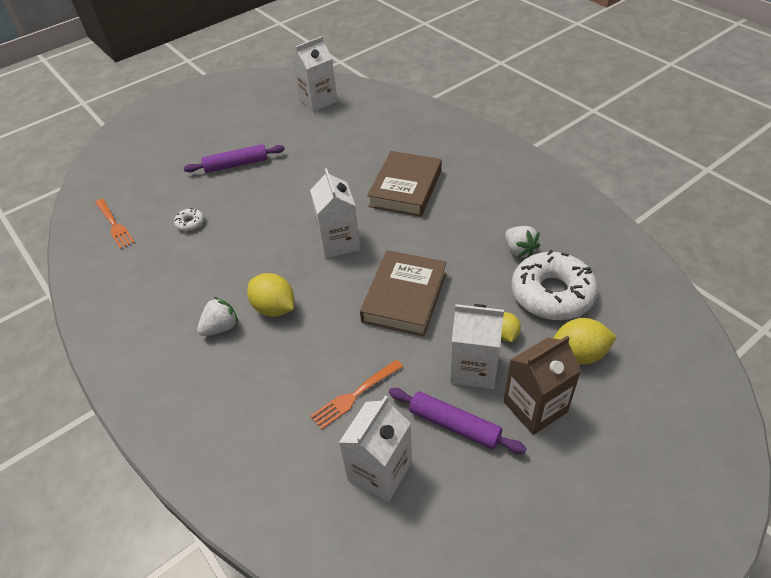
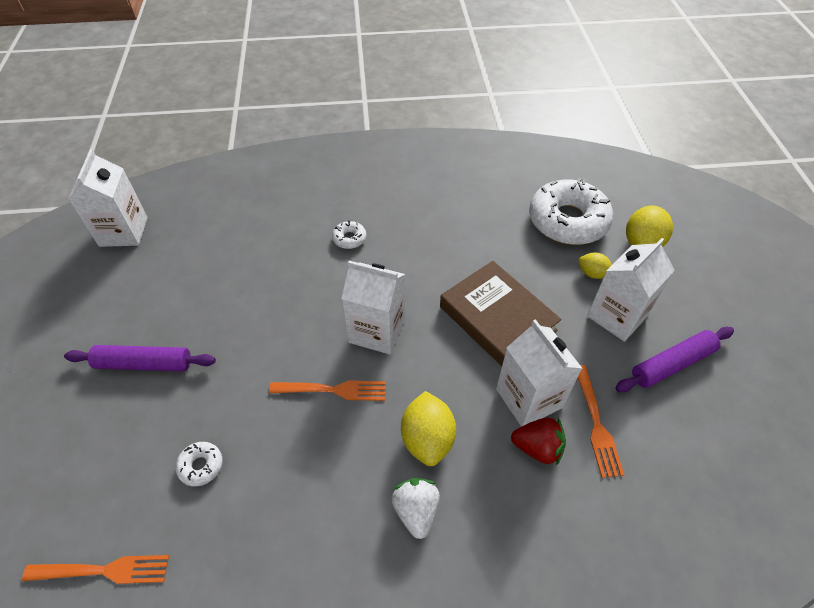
camera: 60 degrees left, 5 degrees up
(236, 164) = (144, 364): purple rolling pin -> purple rolling pin turned 75 degrees clockwise
(274, 308) = (427, 439): yellow lemon -> yellow lemon turned 75 degrees counterclockwise
(277, 247) = (333, 390): none -> orange fork
(309, 369) = (537, 448): none -> red strawberry
(380, 471) = (696, 449): white carton -> white carton (528, 398)
(405, 188) = (349, 238): brown book -> white donut
(519, 250) = (502, 211): white strawberry -> none
(535, 407) = (680, 300): brown carton -> none

